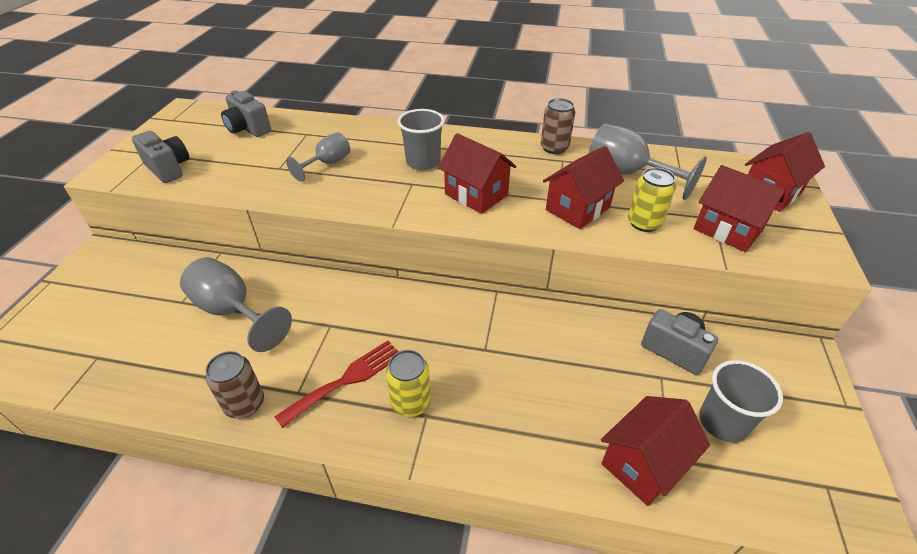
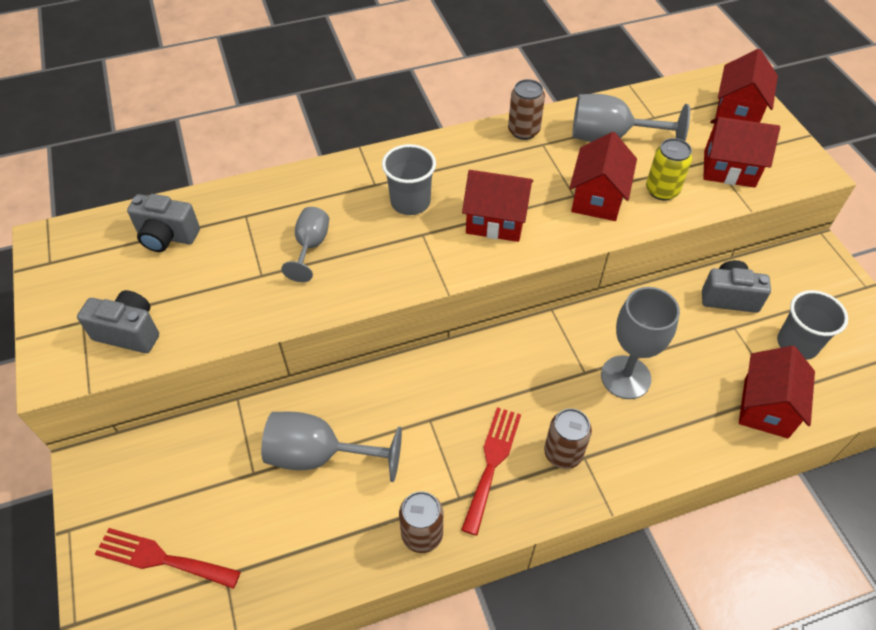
camera: 30 degrees left, 10 degrees up
(75, 326) = (161, 558): none -> red fork
(411, 402) = (563, 453): yellow can -> brown can
(518, 370) = (625, 377): none -> grey goblet

